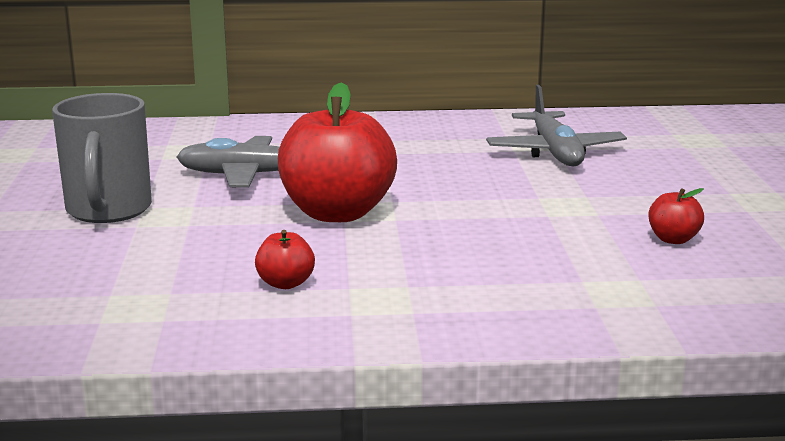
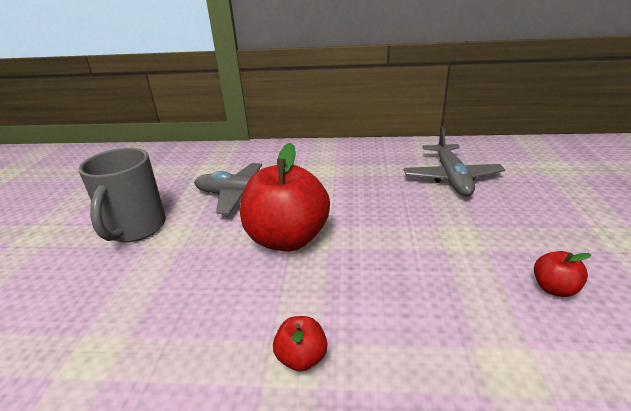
camera: 10 degrees right, 10 degrees up
(285, 283) = (221, 331): red apple -> red apple (301, 358)

